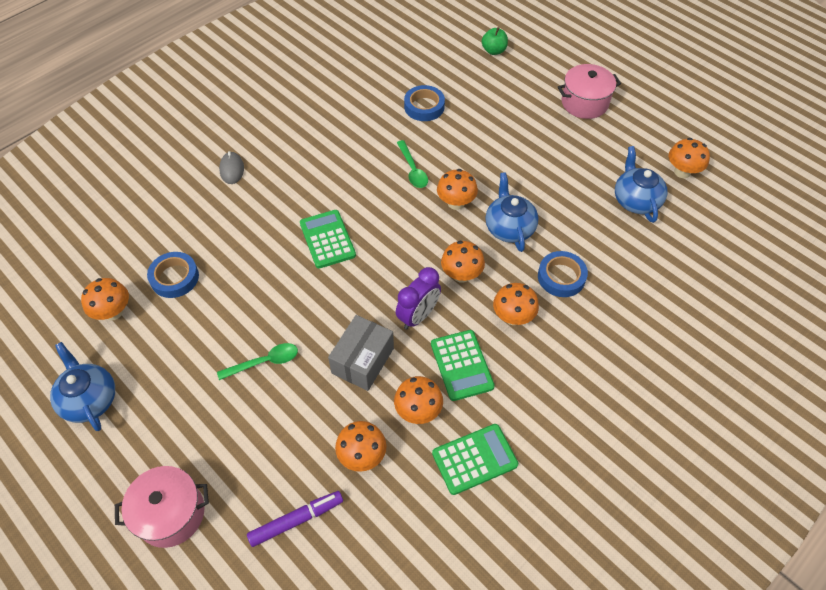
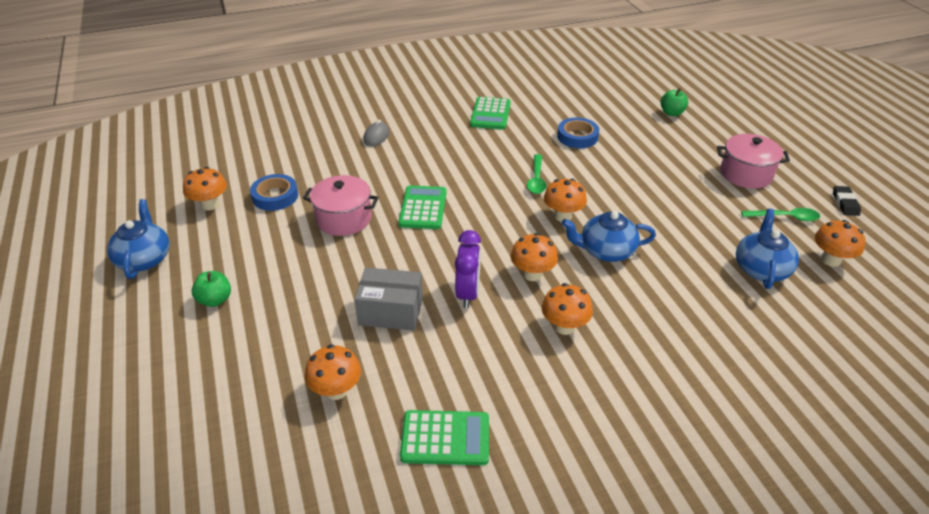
camera: 25 degrees right, 15 degrees down
(171, 513) = (138, 369): pink pot -> pink pot (344, 219)
(194, 414) = (215, 300): none -> green apple
(264, 362) = (303, 282): green spoon -> green spoon (785, 217)
(296, 520) = (238, 420): purple marker -> none
(363, 361) = (391, 311): grey box -> grey box turned 45 degrees clockwise
(418, 316) = (468, 293): purple clock -> purple clock turned 60 degrees counterclockwise
(418, 411) = (416, 373): orange mushroom -> none
(462, 365) = (485, 349): green calculator -> green calculator (490, 114)
(509, 227) = (605, 251): blue teapot -> blue teapot turned 105 degrees counterclockwise
(561, 277) = (637, 309): blue tape -> none
(671, 109) = (845, 203): none -> black eraser

